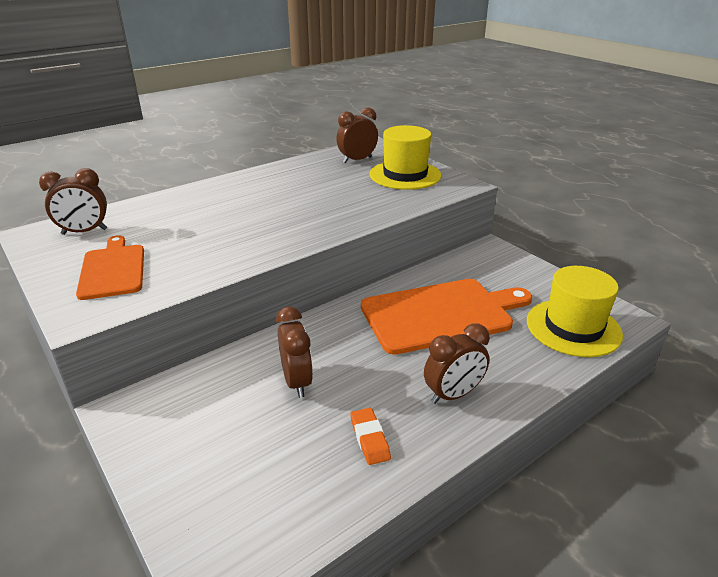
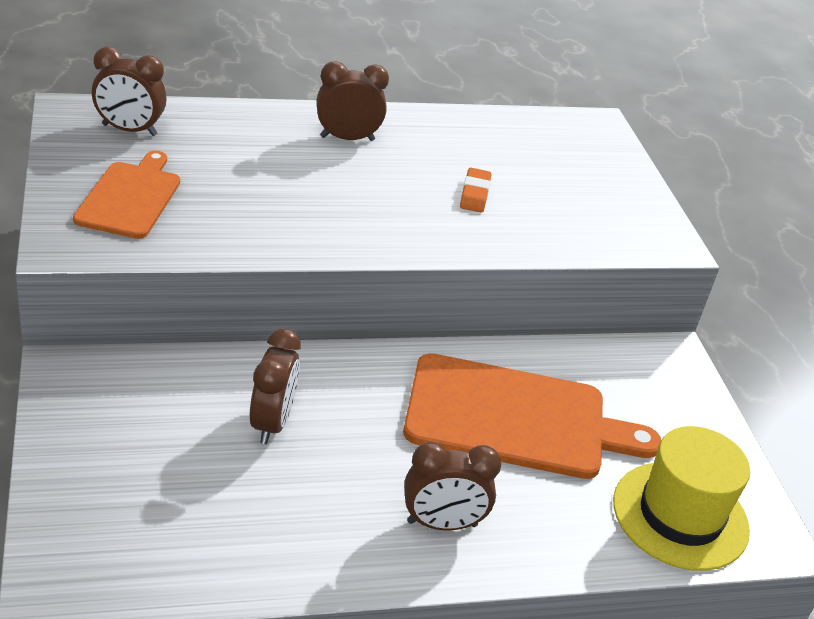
camera: 20 degrees right, 5 degrees up
(357, 160) = (551, 144): brown clock -> brown clock (347, 138)
(369, 439) = (304, 526): orange eraser -> orange eraser (474, 194)
(405, 175) = (598, 196): yellow hat -> none

